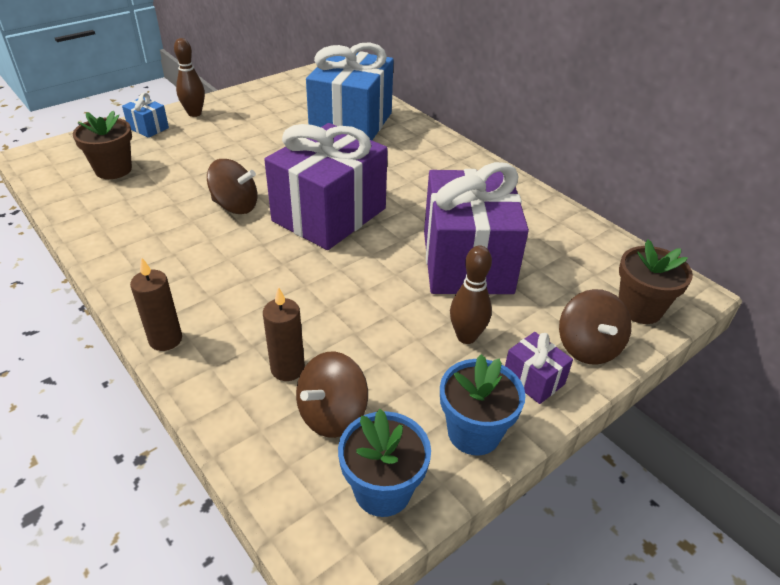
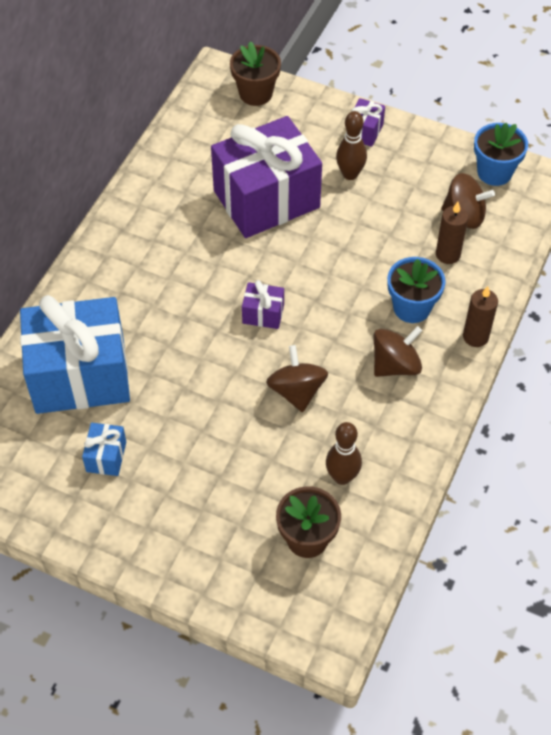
camera: 115 degrees left, 15 degrees up
(148, 128) = (207, 571): blue gift -> blue gift (106, 456)
(194, 113) = (145, 546): brown bowling pin -> brown bowling pin (342, 477)
(329, 215) = (263, 314): purple gift -> purple gift, size x0.41
(474, 432) = (427, 147): blue flower pot -> blue flower pot (412, 307)
(588, 347) = (315, 112): brown spinning top -> brown spinning top (395, 365)

